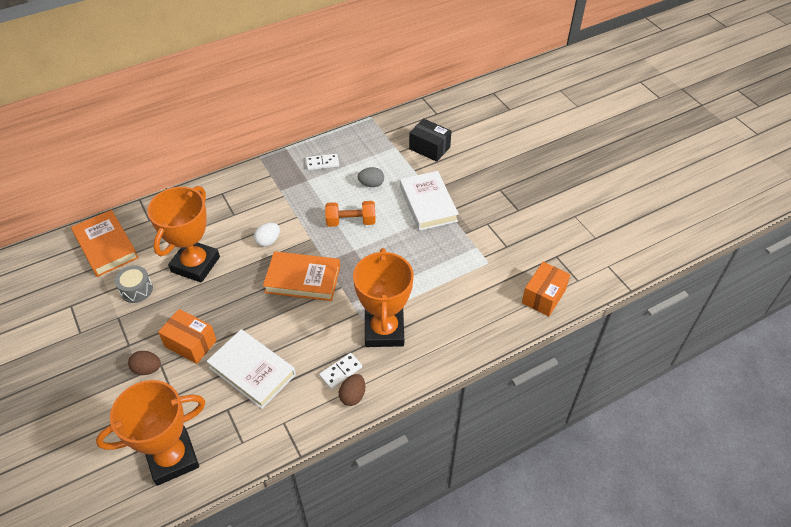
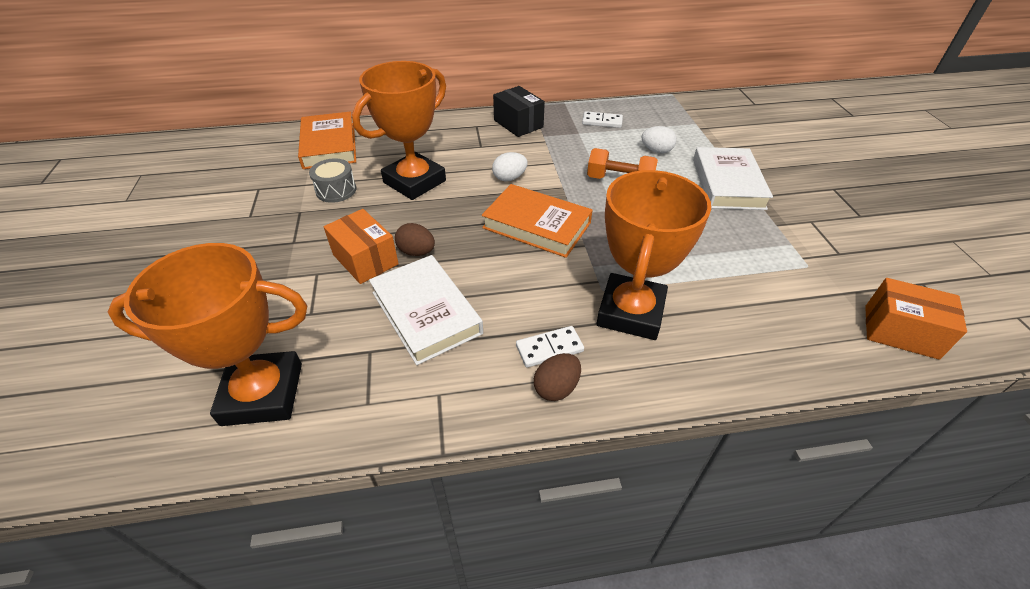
camera: 20 degrees right, 5 degrees down
(147, 369) = (298, 273): brown egg -> brown egg (417, 252)
(371, 184) = (656, 151): grey egg -> white egg
(429, 148) = (740, 132): black box -> black box (518, 124)
(543, 296) = (900, 332): orange box -> orange box turned 60 degrees clockwise

